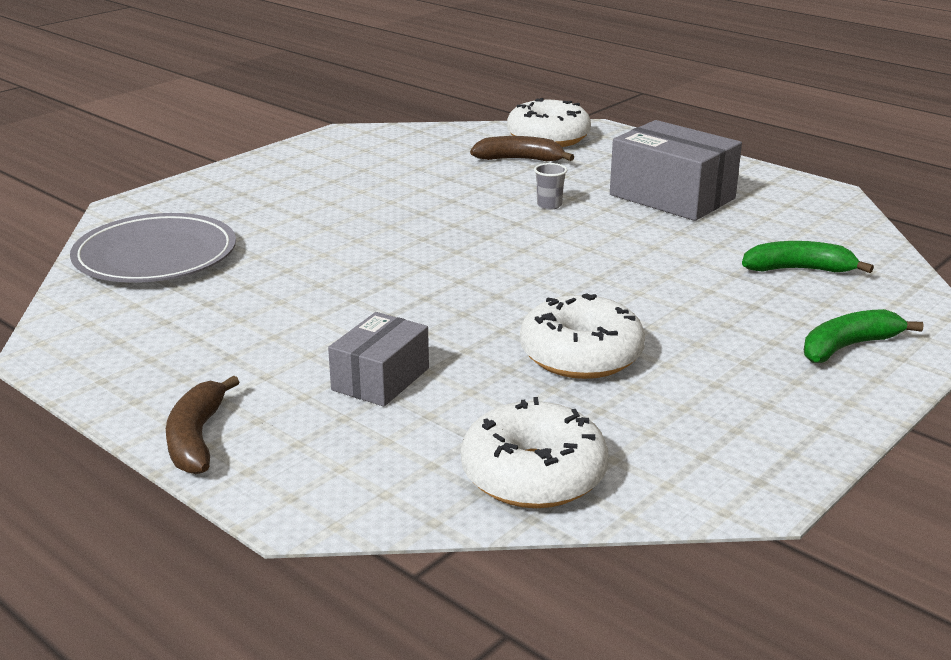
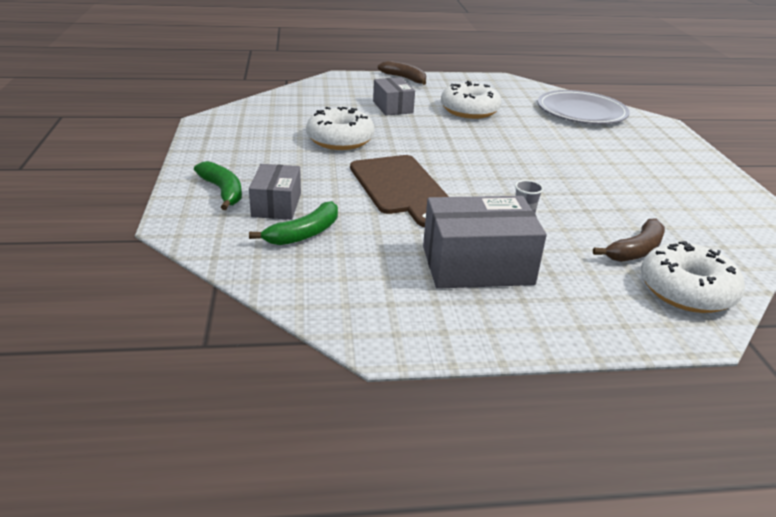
camera: 130 degrees right, 5 degrees up
(533, 475) = (290, 102): white donut -> white donut (469, 110)
(618, 270) = (399, 187): none -> brown cutting board
(795, 306) = (276, 205): none -> grey box
(848, 346) = (223, 191): green banana -> green banana turned 45 degrees counterclockwise

